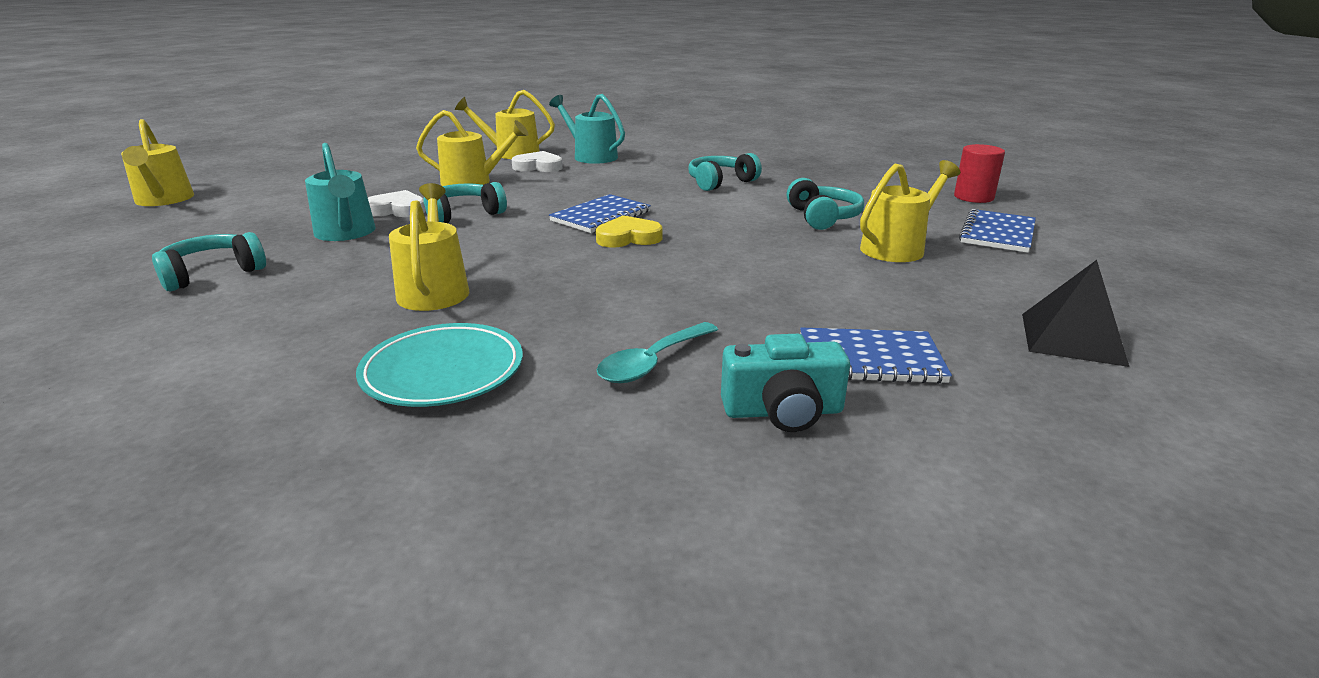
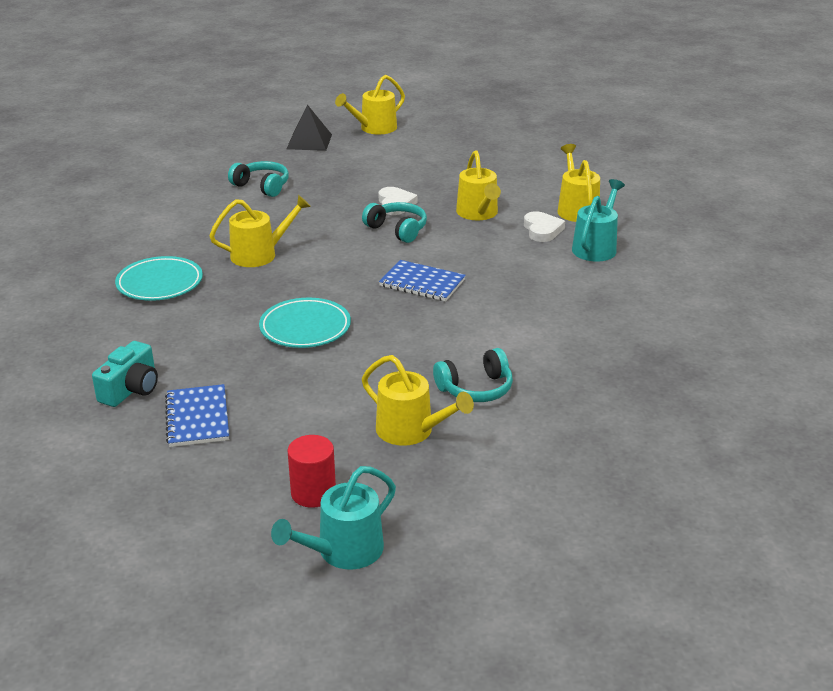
camera: 75 degrees right, 5 degrees up
(346, 233) = (341, 201): turquoise watering can -> turquoise watering can (343, 551)
(628, 238) = (378, 302): yellow heart -> none
(652, 363) = (179, 342): turquoise spoon -> none
(663, 277) = (305, 328): none -> turquoise plate
(720, 182) = (554, 325): turquoise headphones -> none
(783, 411) = (131, 389): turquoise camera -> turquoise camera turned 135 degrees counterclockwise
(973, 197) = (602, 486): red cylinder -> red cylinder (313, 493)
(997, 233) = (479, 493): blue notebook -> none
(1072, 338) = (246, 509): black pyramid -> black pyramid (309, 141)

